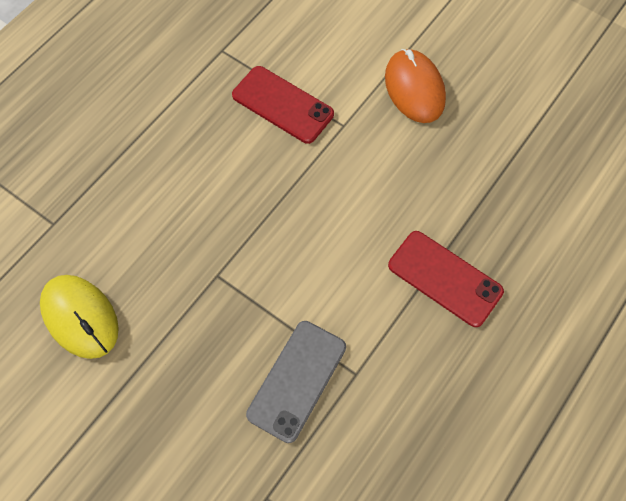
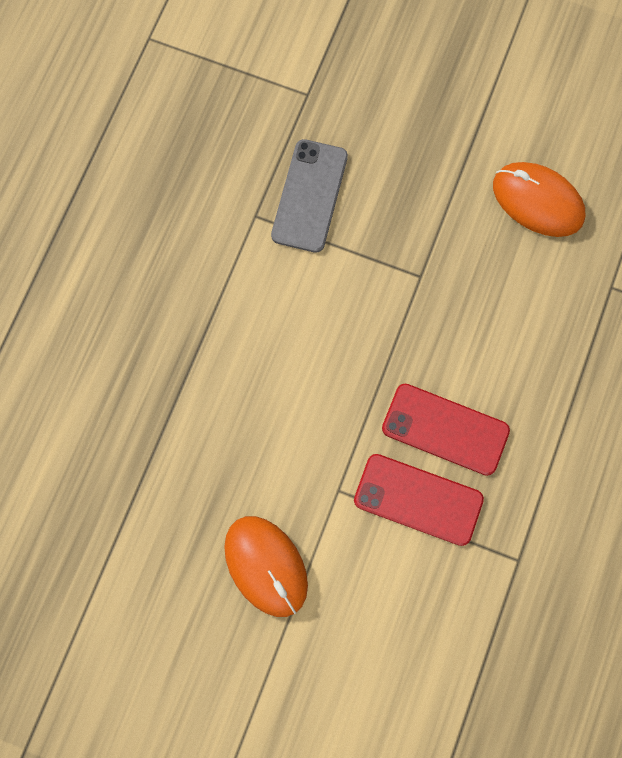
camera: 165 degrees right, 10 degrees up
(80, 317) = (538, 201): yellow mouse -> orange mouse
(445, 278) = (187, 332): red phone -> red phone (445, 429)

